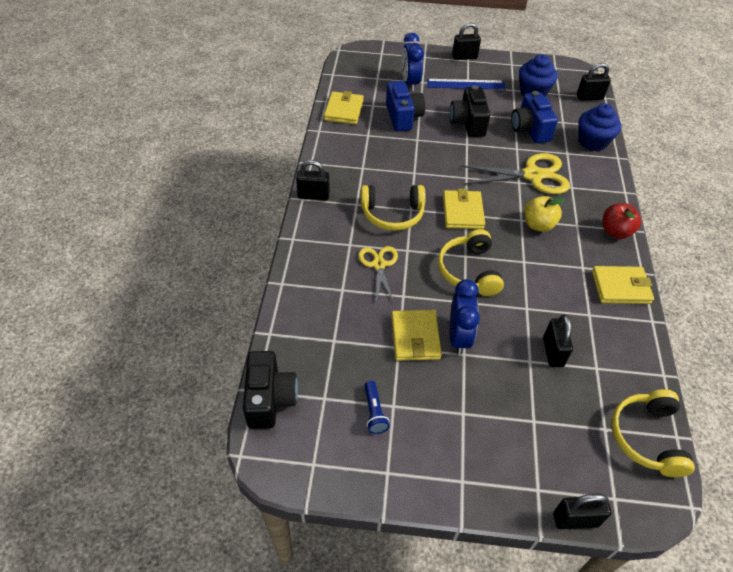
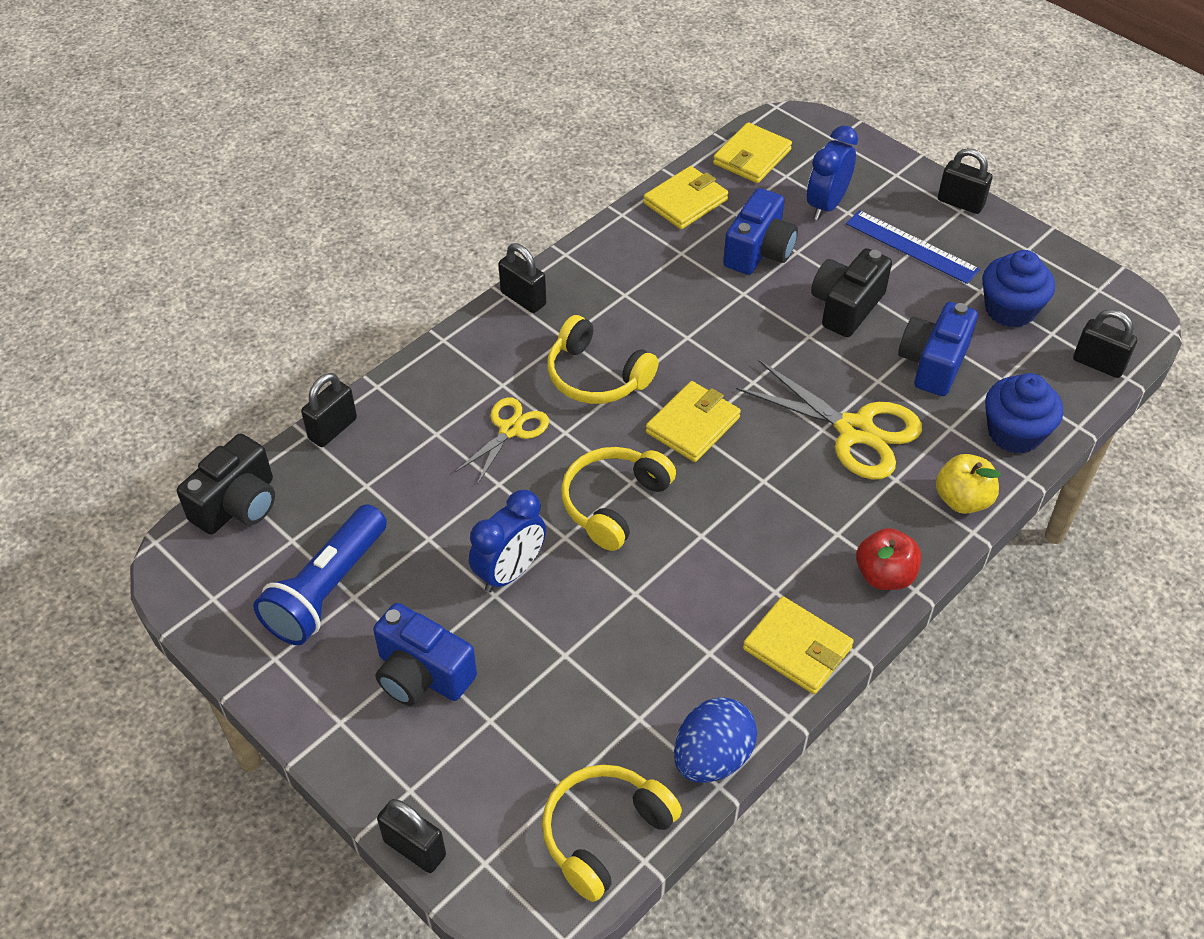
camera: 40 degrees right, 0 degrees up
(374, 412) = (326, 589): blue flashlight -> blue flashlight, size x2.13
(415, 337) = (459, 540): yellow wallet -> yellow wallet (752, 157)
(475, 422) = (422, 674): none -> blue camera
(538, 225) = (779, 501): yellow apple -> yellow apple (962, 500)
(553, 352) = (605, 664): black padlock -> black padlock (333, 429)
(646, 363) = (712, 758): none -> blue egg

